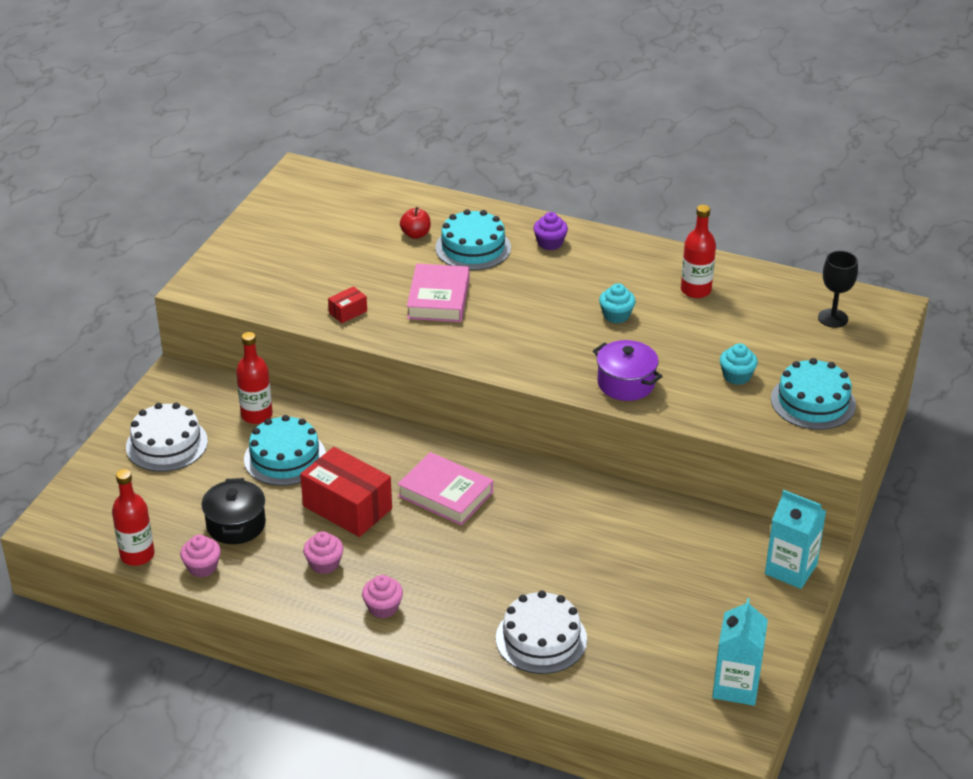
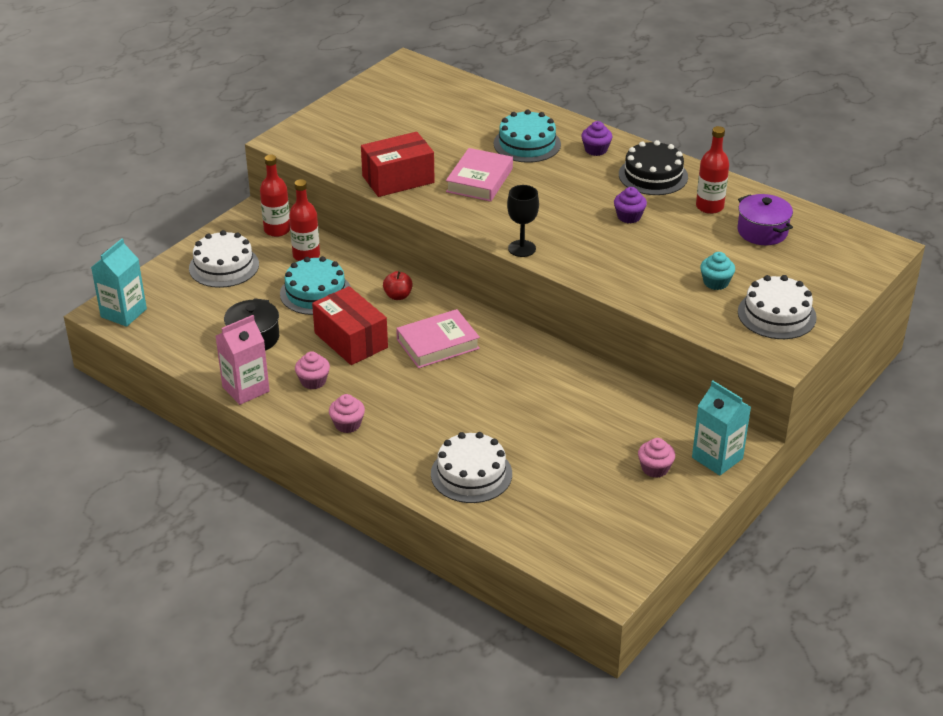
camera: 15 degrees right, 0 degrees up
(137, 555) = (165, 347): red bottle -> red bottle (277, 230)
(202, 567) = (213, 366): pink cupcake -> pink cupcake (655, 468)
(251, 588) = (245, 389): none -> pink carton
(348, 312) = (398, 179): red box -> red box, size x2.19
(416, 234) = (482, 126): red apple -> red apple (398, 296)
(445, 494) = (438, 344): pink book -> pink book turned 75 degrees counterclockwise
(616, 315) = (629, 216): turquoise cupcake -> purple cupcake
(622, 264) = (653, 175): none -> black cake
(626, 383) = (613, 273): purple pot -> purple pot (762, 231)
(736, 686) = (627, 544): turquoise carton -> turquoise carton (123, 313)
(813, 402) = (776, 314): turquoise cake -> white cake
(833, 318) = (826, 248): black goblet -> black goblet (522, 248)

